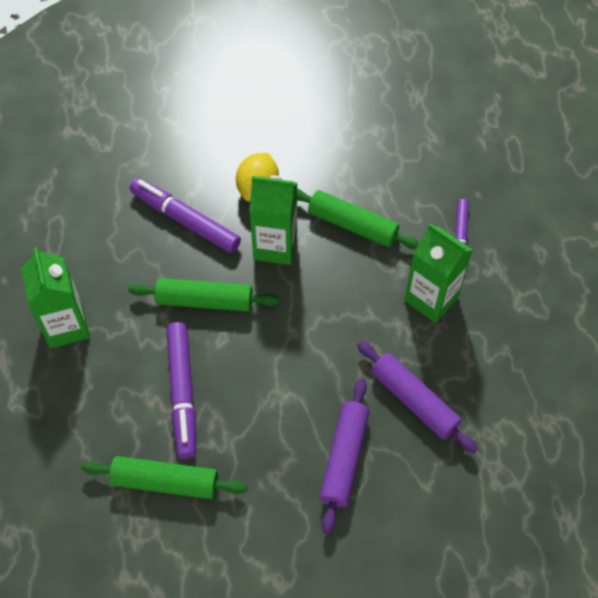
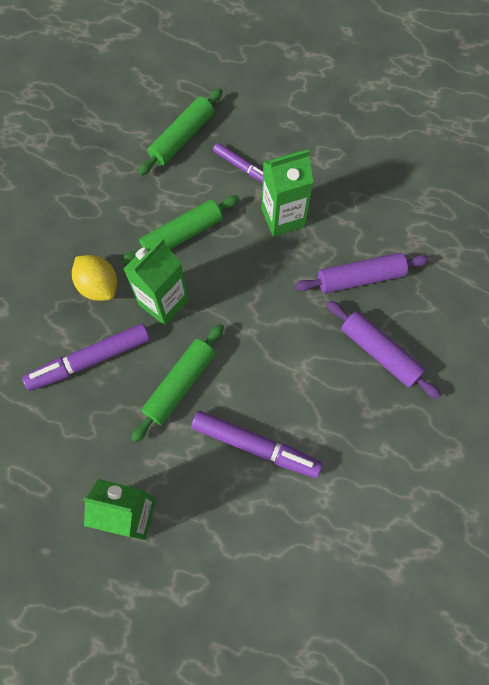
camera: 60 degrees left, 10 degrees up
(165, 482) = (328, 499): green rolling pin -> green rolling pin (182, 138)

